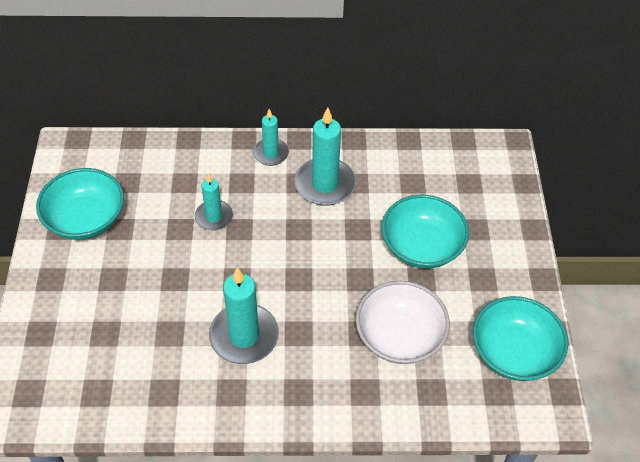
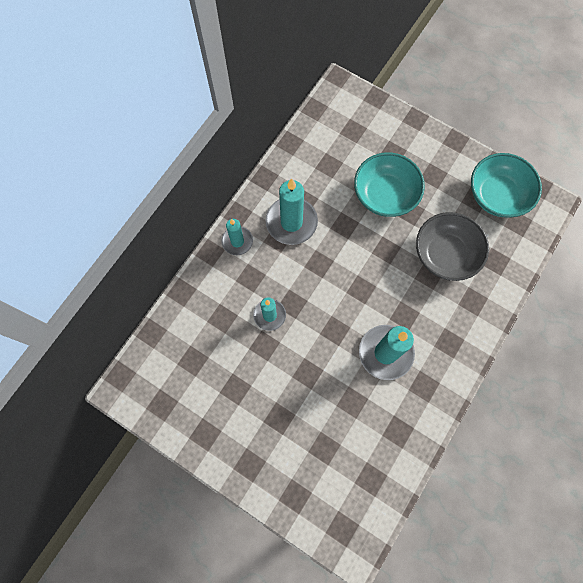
camera: 55 degrees left, 20 degrees up
(86, 219) = (208, 410): turquoise bowl -> none
(399, 336) = (445, 254): white bowl -> grey bowl

